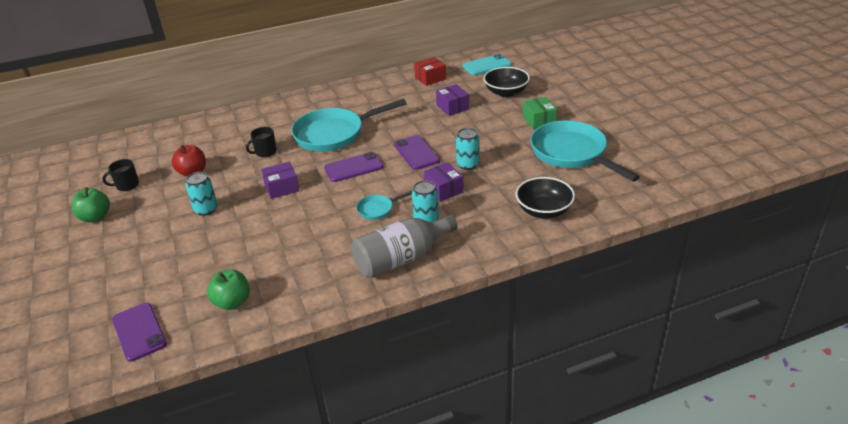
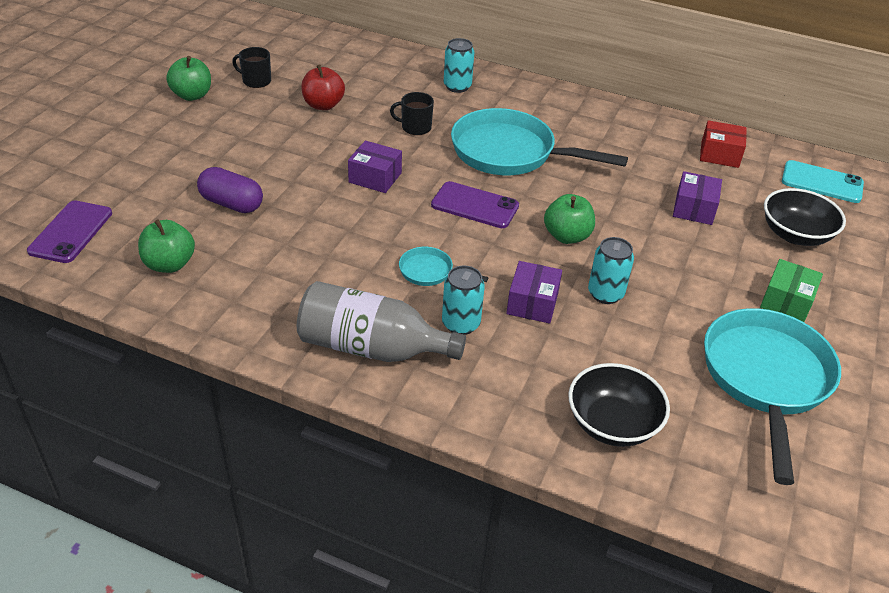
camera: 40 degrees right, 5 degrees up
(206, 209) = (281, 152): turquoise can -> turquoise can (457, 86)
(219, 251) = (231, 204): none -> purple capsule
(416, 153) = (567, 236): purple phone -> green apple

